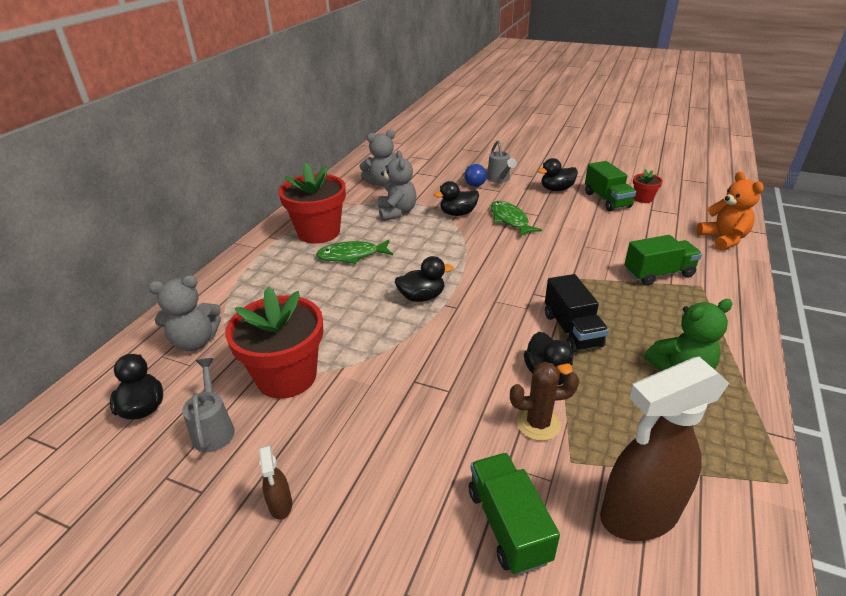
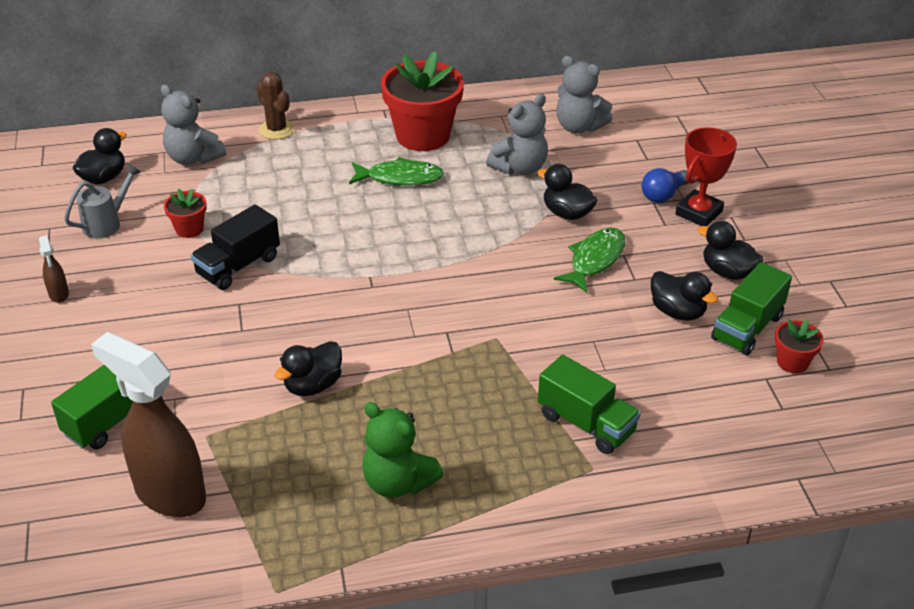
camera: 55 degrees right, 5 degrees up
(280, 505) = (59, 294): brown spray bottle -> brown spray bottle turned 60 degrees counterclockwise
(286, 376) = (189, 229): red flower pot -> red flower pot, size x0.47
(352, 255) = (400, 178): green fish -> green fish turned 135 degrees clockwise
(422, 297) = (369, 256): black duck -> black duck (677, 312)
(499, 179) = (698, 213): grey watering can -> red trophy
(538, 423) = (238, 400): brown cactus -> brown cactus (276, 129)
(572, 330) = (401, 381): black truck -> black truck (238, 266)
(723, 239) = (747, 469): orange teddy bear -> none

